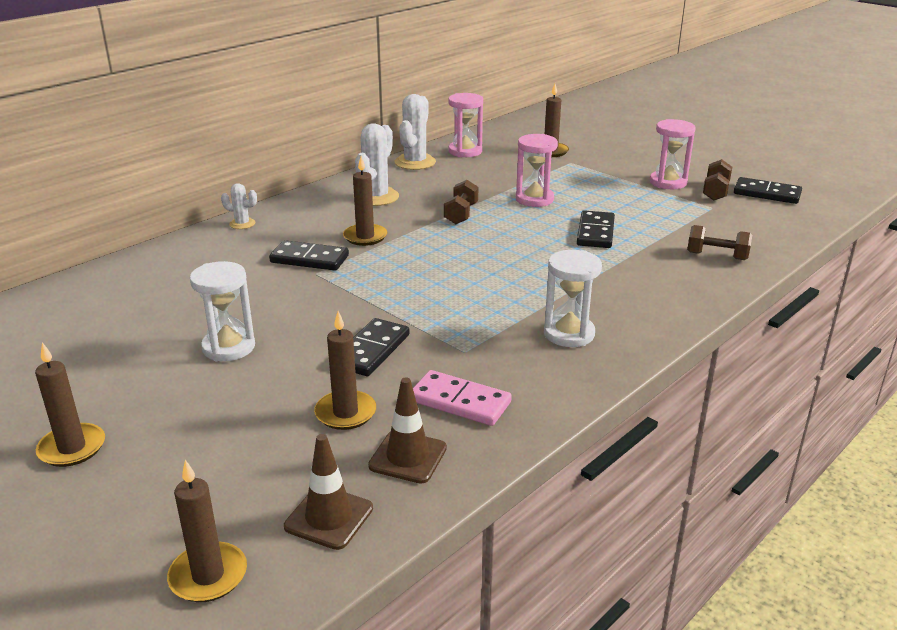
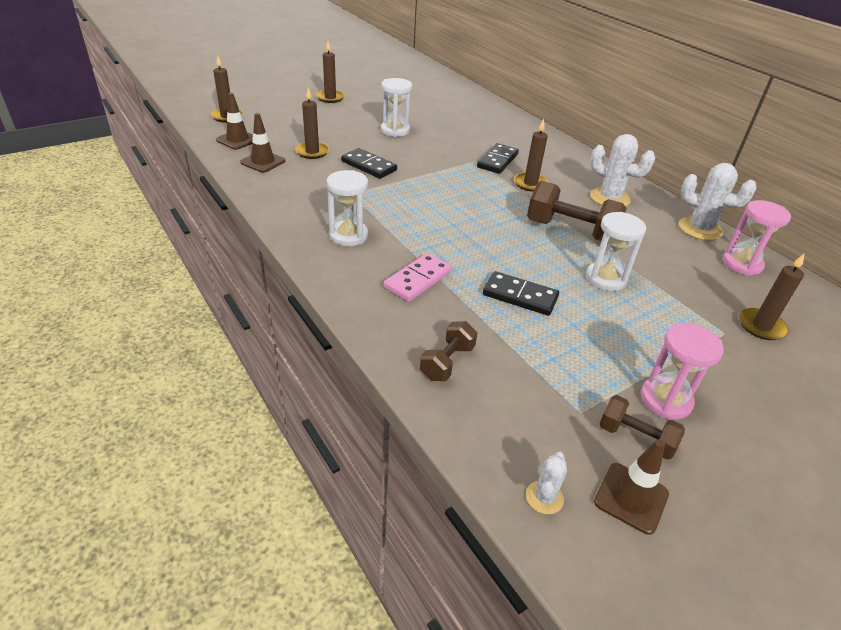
camera: 100 degrees right, 10 degrees up
(242, 224) = (559, 145): white cactus -> white cactus (544, 497)
(460, 402) = (298, 182): pink domino -> pink domino (417, 280)
(461, 214) = (570, 231): brown dumbbell -> brown dumbbell, size x1.76
(534, 199) = (605, 279): pink hourglass -> white hourglass
(767, 193) = (631, 498): black domino -> brown traffic cone

